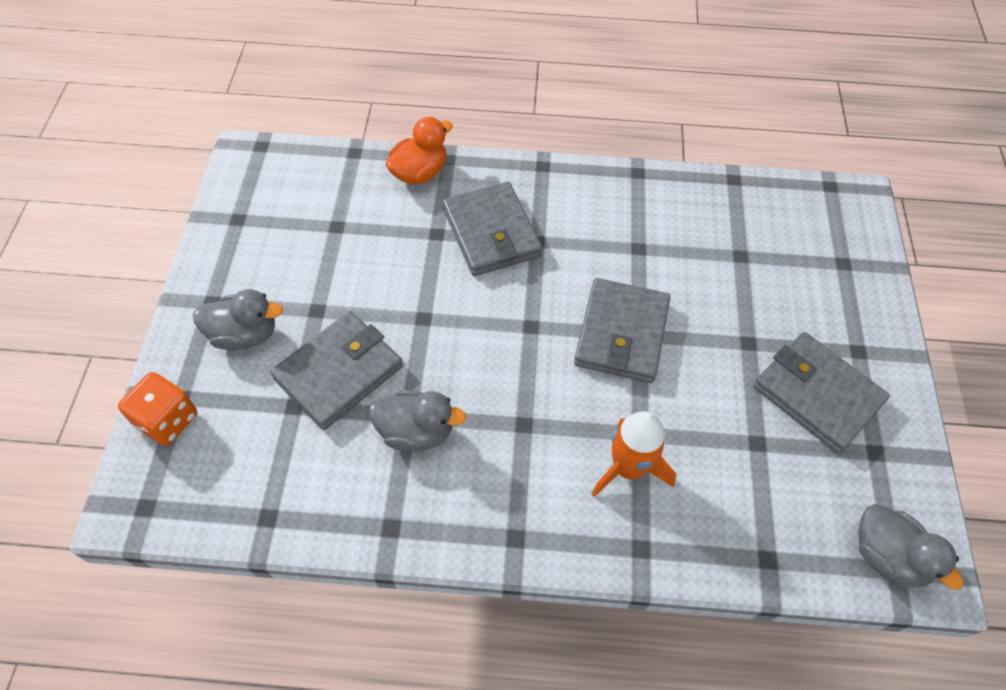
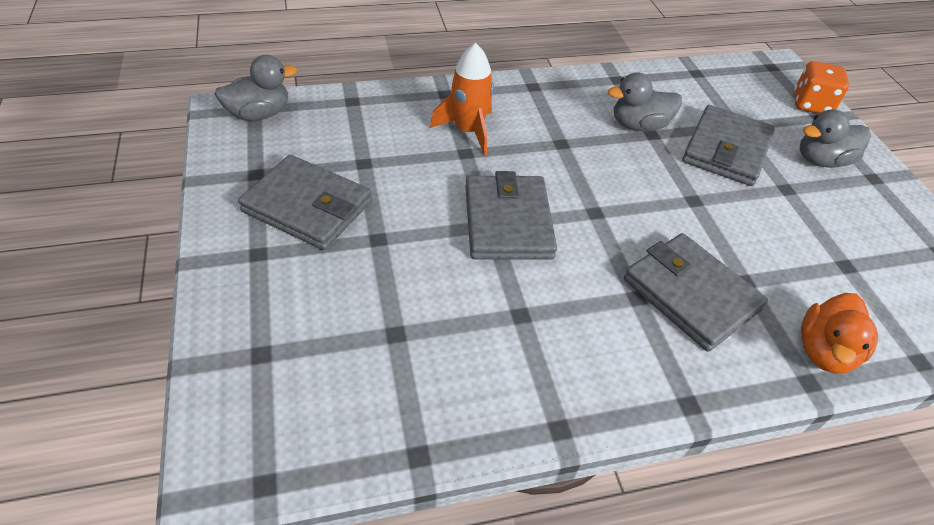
camera: 160 degrees right, 10 degrees down
(887, 556) = (259, 114): grey duck -> grey duck turned 120 degrees clockwise

